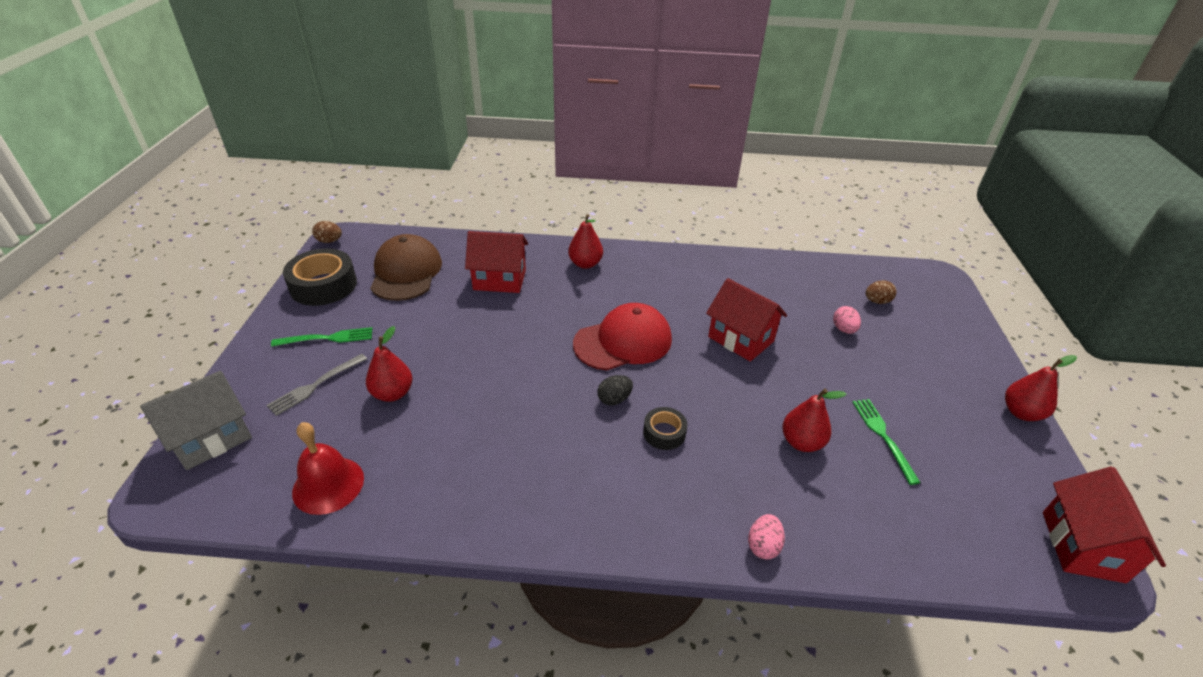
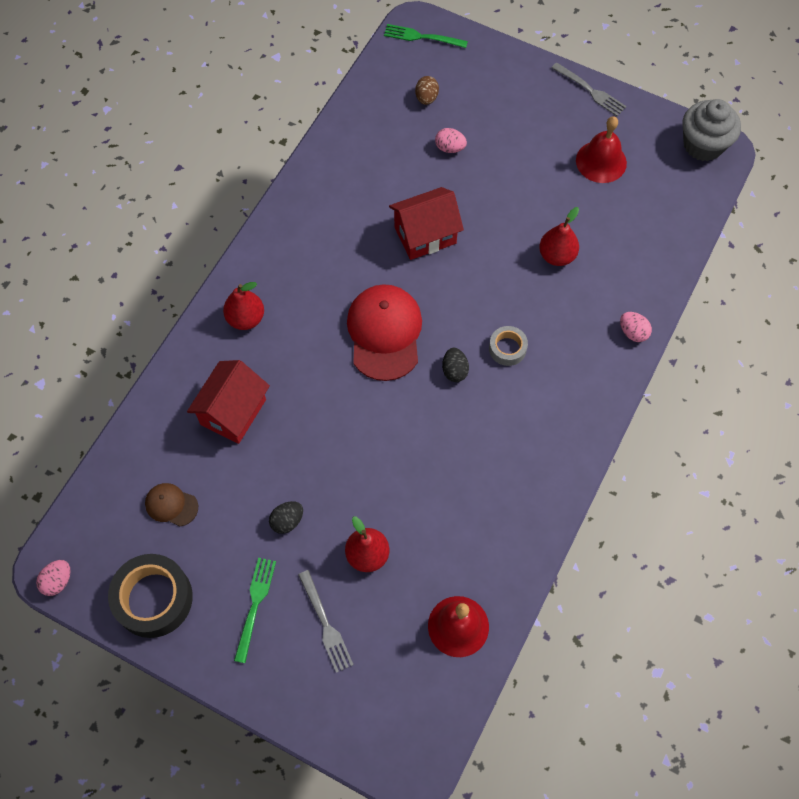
camera: 65 degrees left, 25 degrees up
(211, 438) = (360, 725): grey house -> none
(329, 241) = (58, 581): brown egg -> pink egg
(406, 272) = (171, 505): brown cap -> brown cap, size x0.49
(411, 335) = (287, 521): none -> black egg
(664, 433) = (507, 348): black tape -> grey tape
(883, 436) = (574, 197): green fork -> green fork (422, 37)
(949, 447) = (601, 161): none -> red bell
(1021, 413) = (590, 90): red pear -> grey fork
(1082, 546) = (703, 145): red house -> grey cupcake

